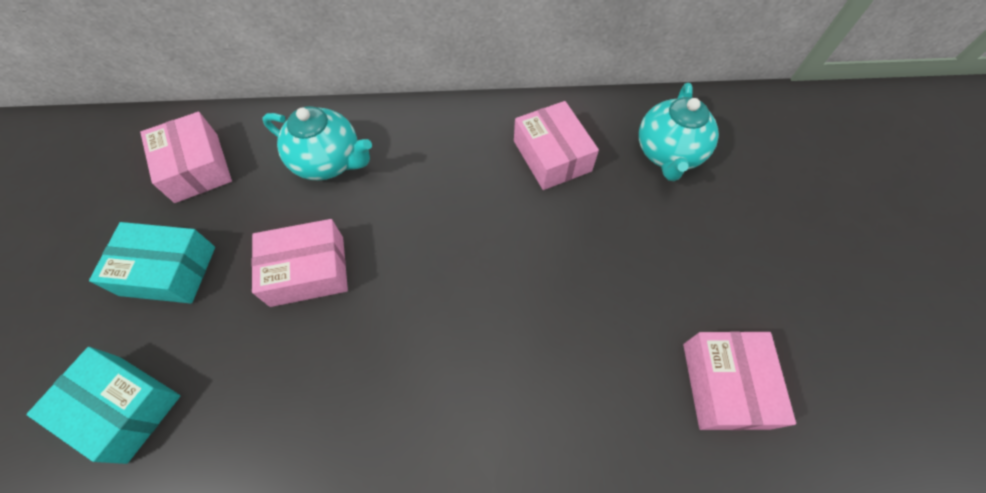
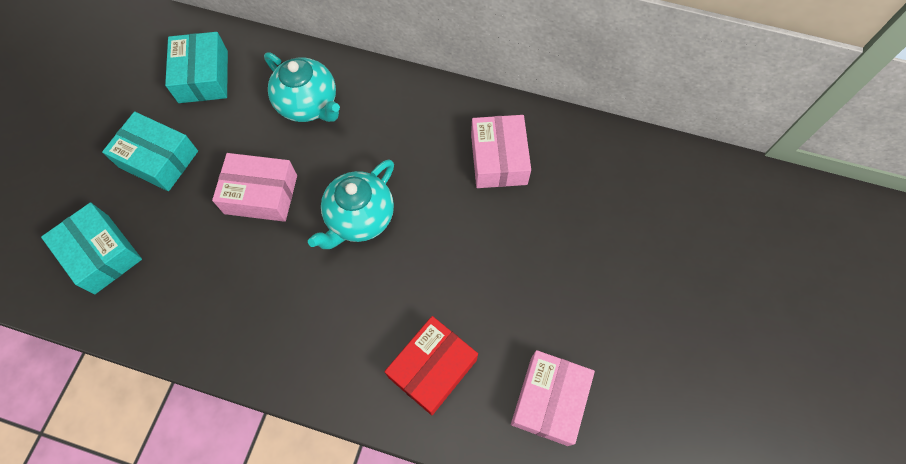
camera: 20 degrees right, 5 degrees up
(196, 167) = (203, 76): pink box -> turquoise box
(584, 398) = (432, 368): none -> red box
(668, 154) = (604, 190): turquoise teapot -> turquoise teapot (359, 218)

